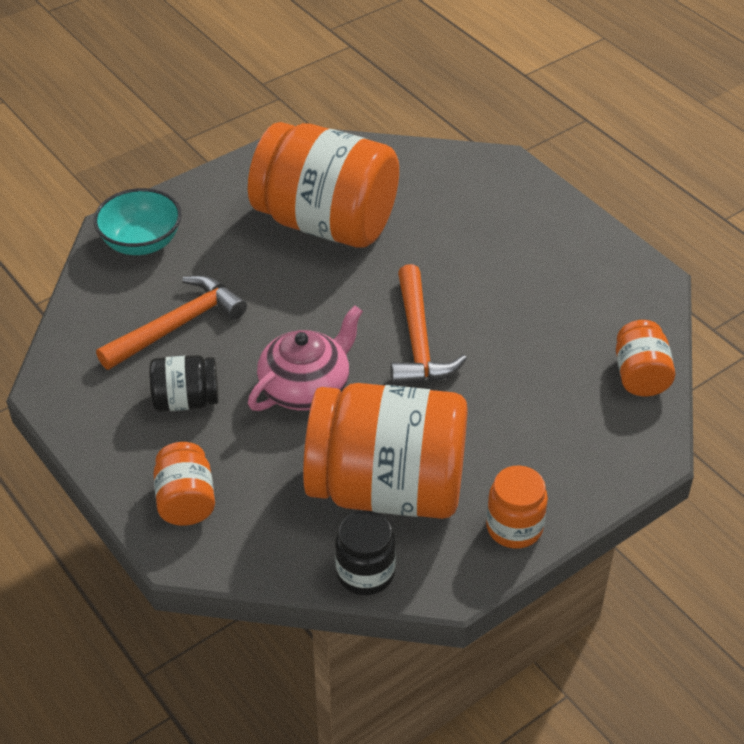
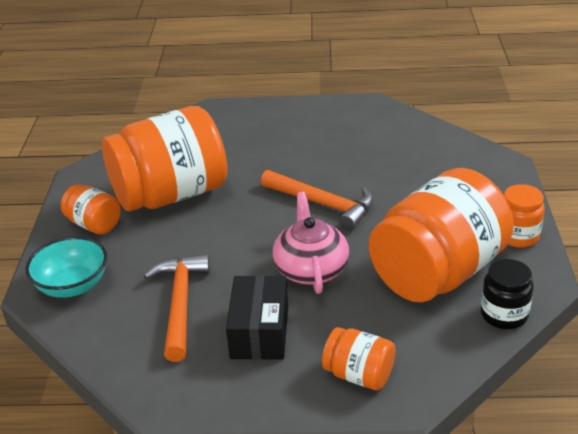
camera: 50 degrees left, 10 degrees down
(186, 400) = (259, 332): black jar -> black box
(640, 376) = (441, 140): orange jar -> orange jar (94, 224)

